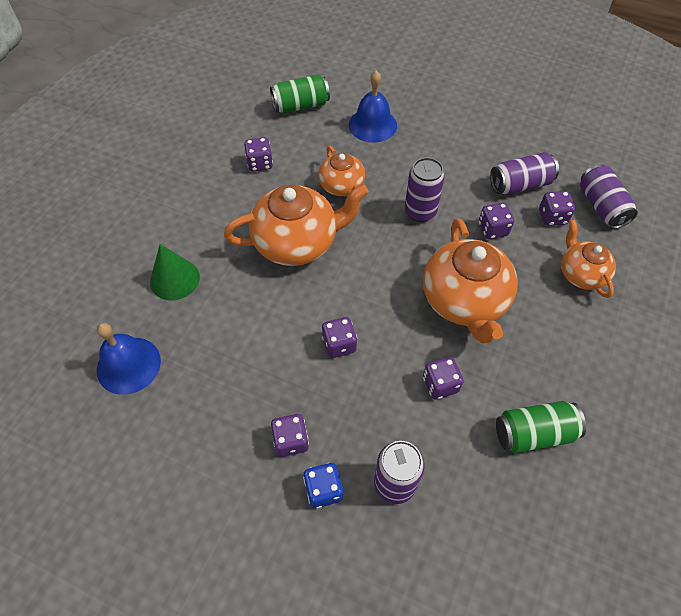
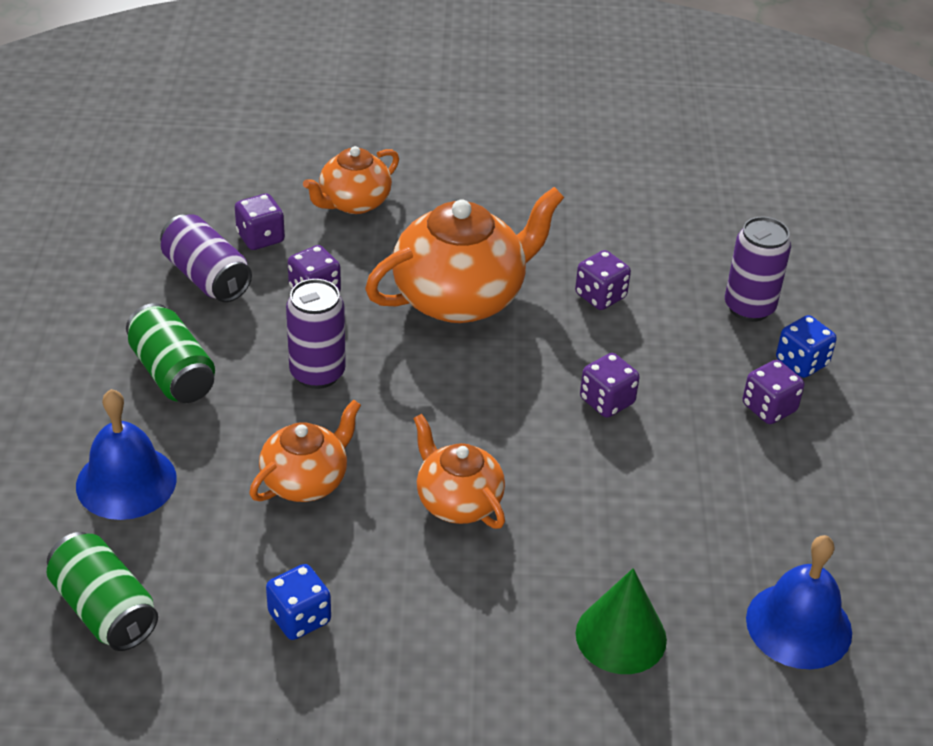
camera: 115 degrees left, 15 degrees down
(260, 163) = (299, 618): purple dice -> blue dice
(297, 242) = (457, 502): orange teapot -> orange teapot, size x0.58
(534, 433) = (610, 214): green can -> green can (173, 373)
(601, 206) = (217, 196): purple can -> none

